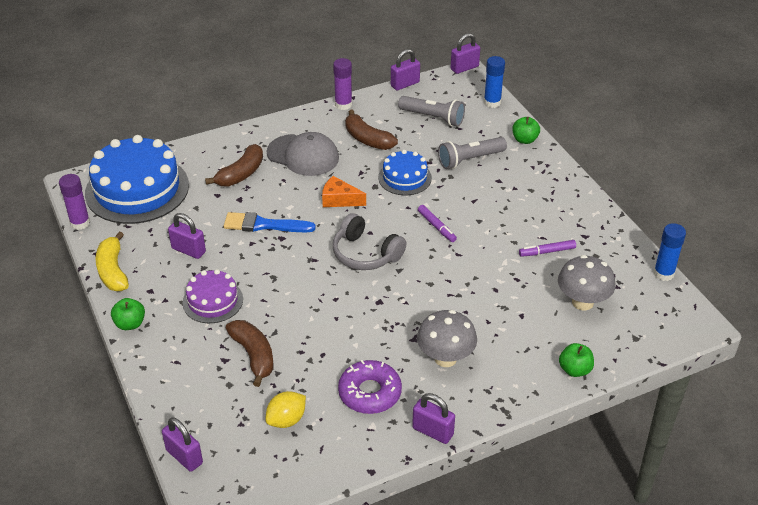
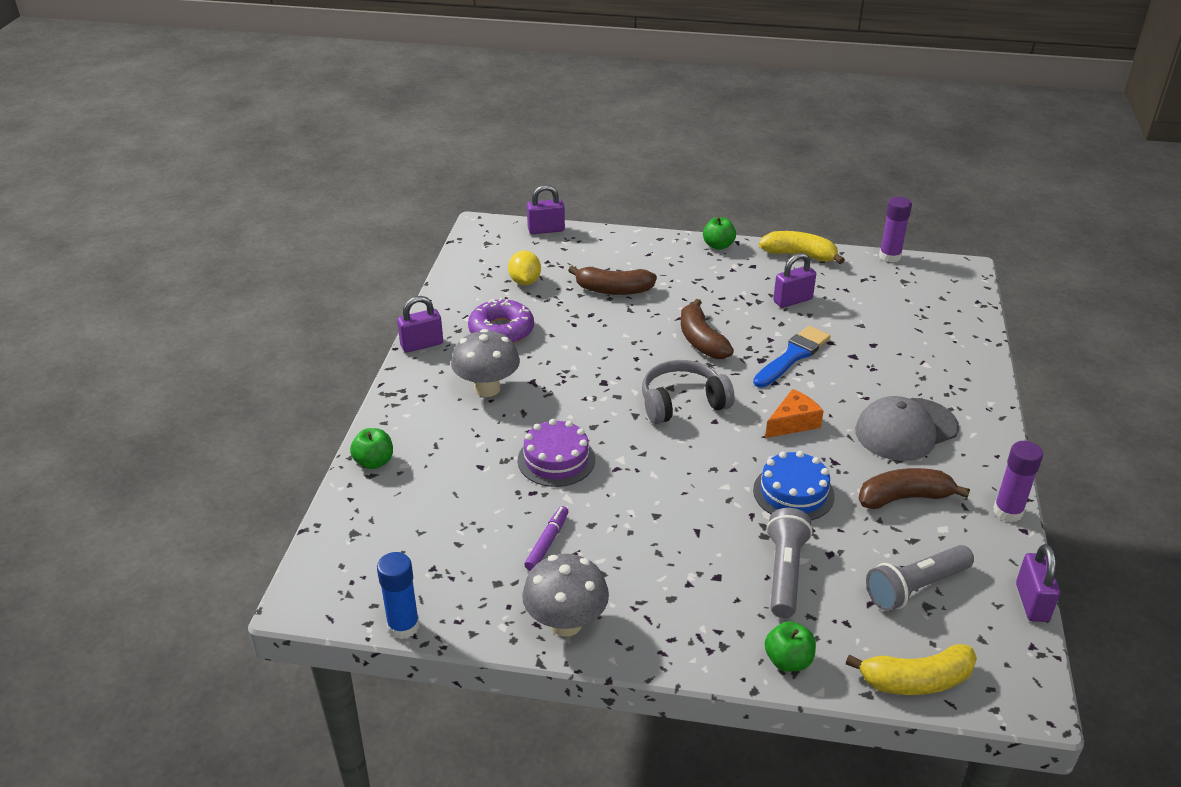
camera: 125 degrees right, 5 degrees down
(137, 189) = (923, 300): blue cake -> none
(213, 301) = (705, 291): purple cake -> purple cake (556, 460)
(241, 174) = (901, 372): brown banana -> brown banana (701, 341)
(436, 227) = (677, 474): purple marker -> none
(464, 68) = (1048, 705): purple padlock -> none
(492, 102) = (916, 680): blue glue stick -> yellow banana
(582, 302) = (444, 523): grey mushroom -> grey mushroom (566, 623)

